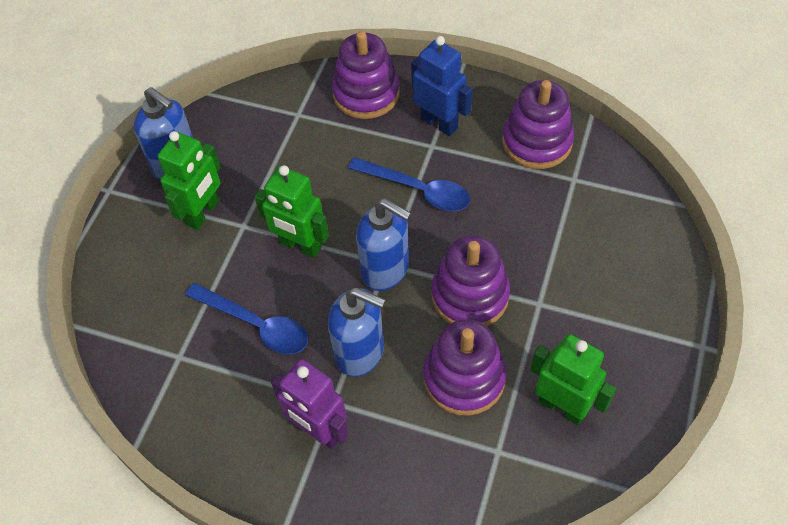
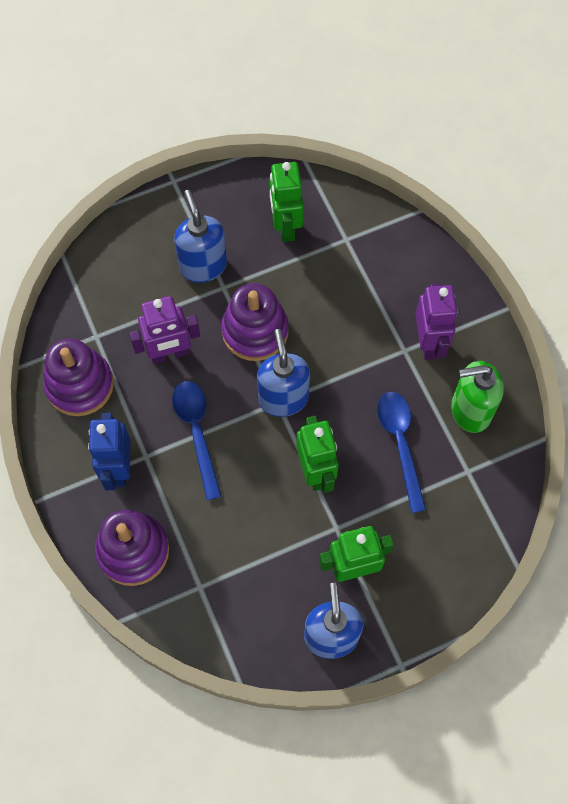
camera: 135 degrees left, 10 degrees up
(223, 407) = (470, 410): none -> green soap dispenser
(360, 352) = (357, 362): blue soap dispenser -> blue soap dispenser (203, 266)
(464, 378) = (317, 290): purple stacking toy -> none
(508, 218) = (169, 354): none -> purple robot

